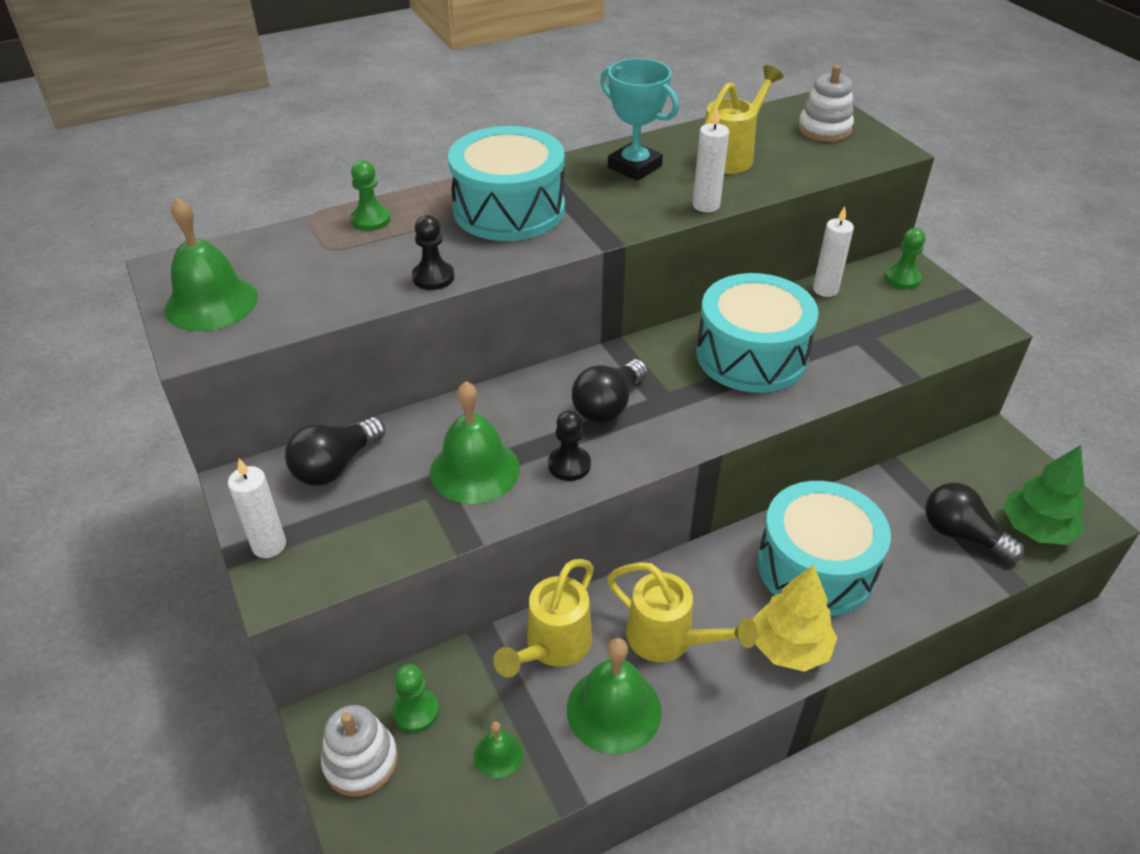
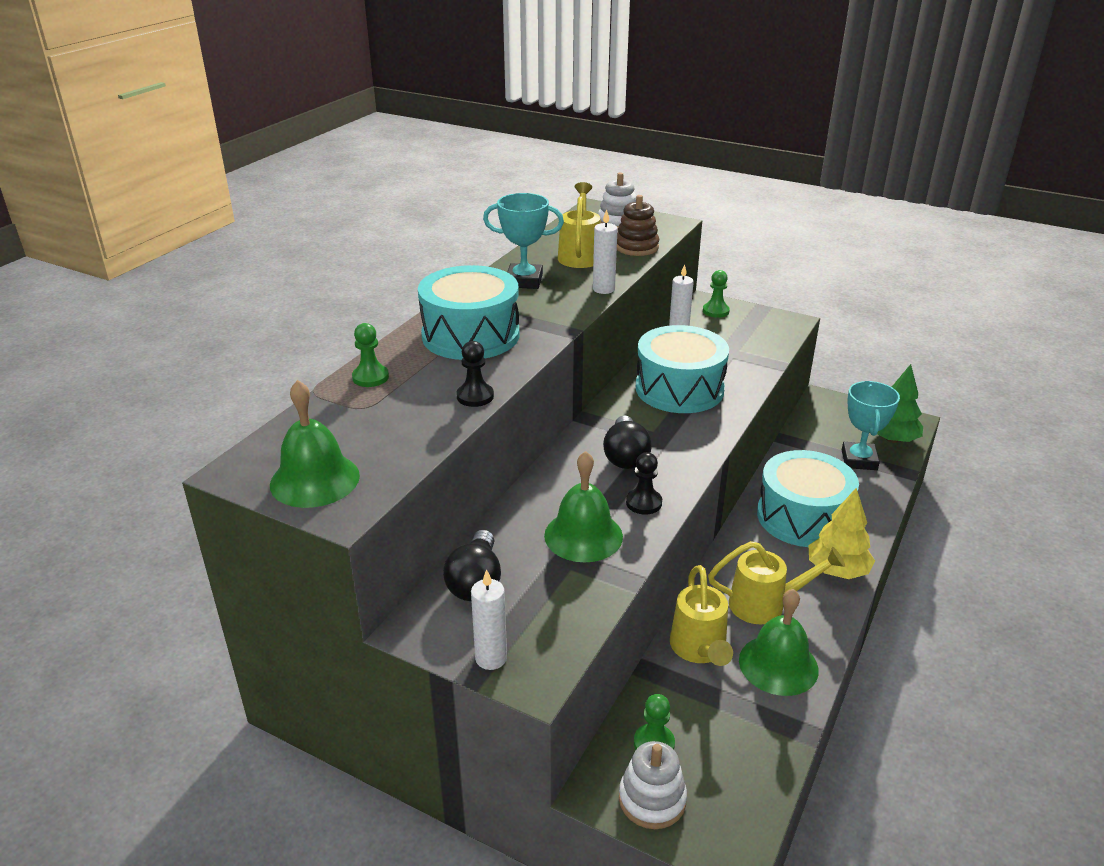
camera: 35 degrees left, 10 degrees down
(498, 755) = (738, 735): green bell -> none
(807, 166) = (636, 247): none -> brown stacking toy
(961, 534) = (859, 460): black light bulb -> turquoise trophy

